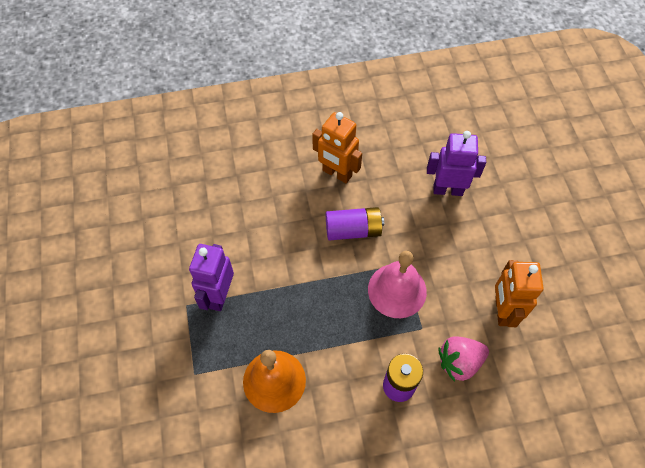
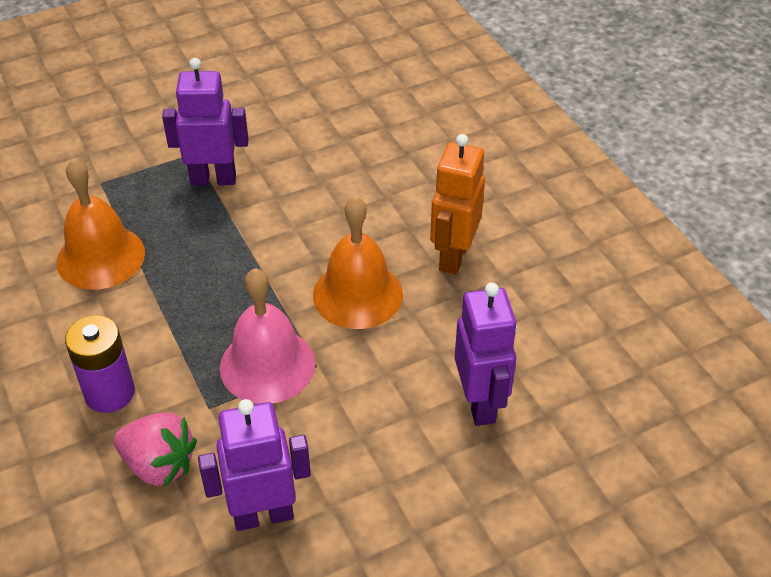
camera: 75 degrees right, 15 degrees down
(353, 230) = (357, 294): purple battery -> orange bell
(459, 362) = (159, 465): pink strawberry -> pink strawberry turned 150 degrees clockwise
(502, 311) = (263, 515): orange robot -> purple robot

